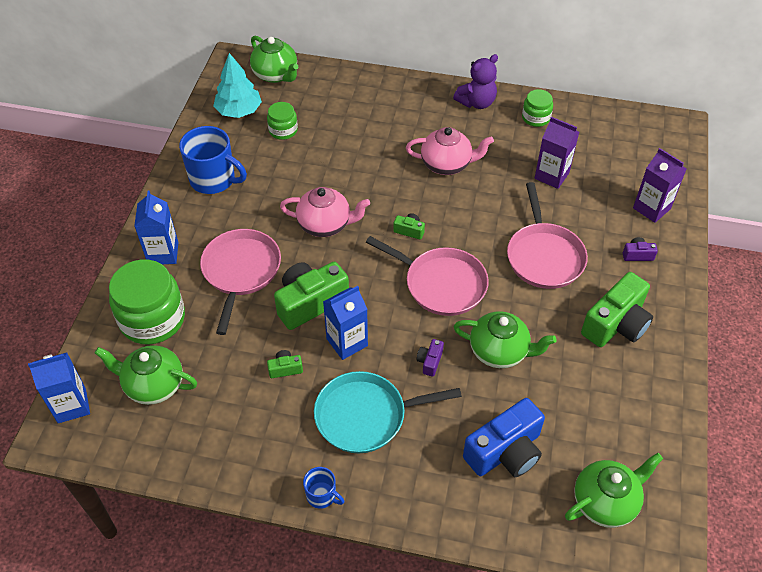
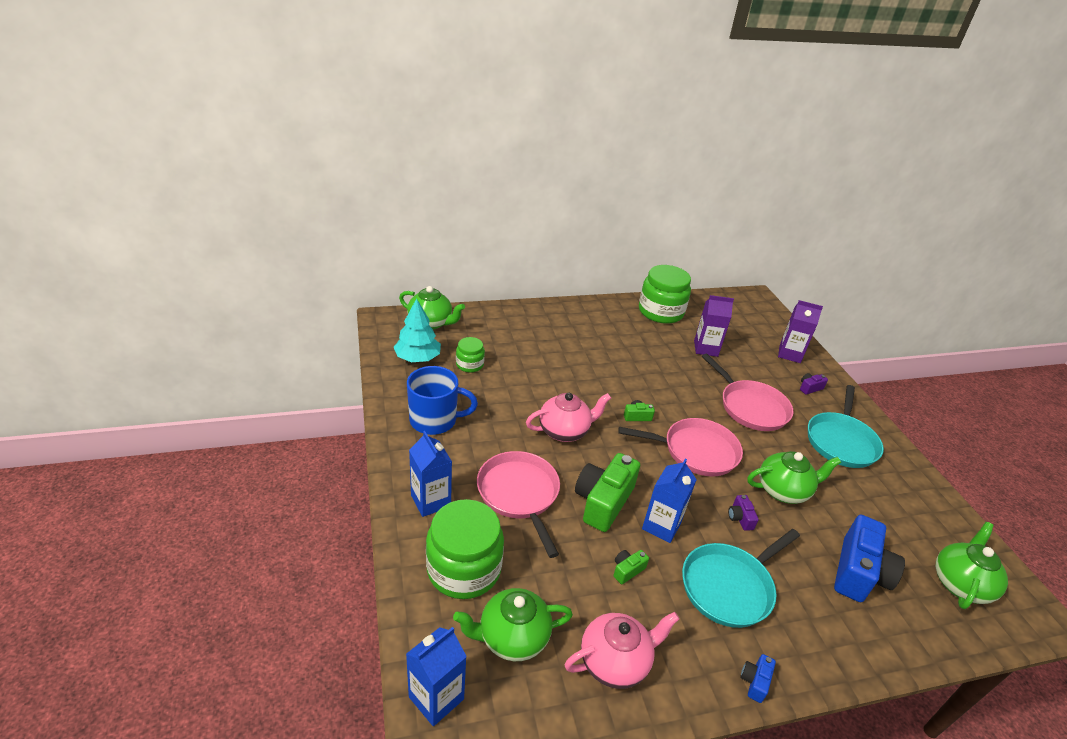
camera: 30 degrees left, 15 degrees down
(322, 495) = (755, 681): blue mug -> blue camera
(447, 164) = (624, 359): pink teapot -> pink teapot (615, 662)
(476, 102) = (610, 310): purple teddy bear -> none
(536, 118) = (660, 312): green jar -> green jar, size x1.92
(616, 324) = (841, 441): green camera -> turquoise pan

